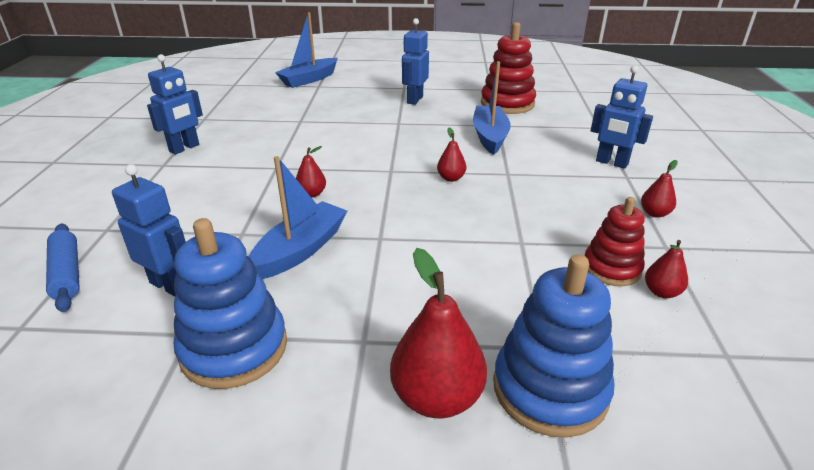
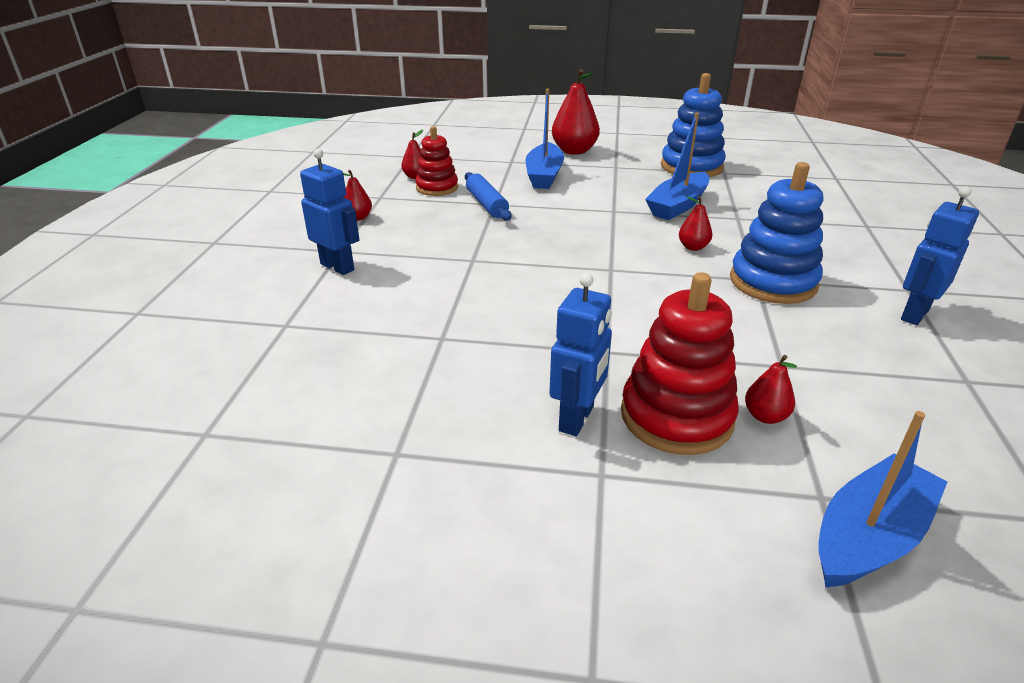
camera: 175 degrees left, 0 degrees up
(67, 273) = (850, 199): blue rolling pin -> blue rolling pin (487, 204)
(169, 285) = (762, 191): blue robot -> none
(451, 178) = (540, 257): red pear -> red pear (765, 416)
(490, 136) = (467, 314): blue boat -> blue boat (544, 175)
(507, 104) = (392, 394): red stacking toy -> red stacking toy (676, 416)
(550, 389) = (515, 151): blue stacking toy -> blue stacking toy (773, 282)

